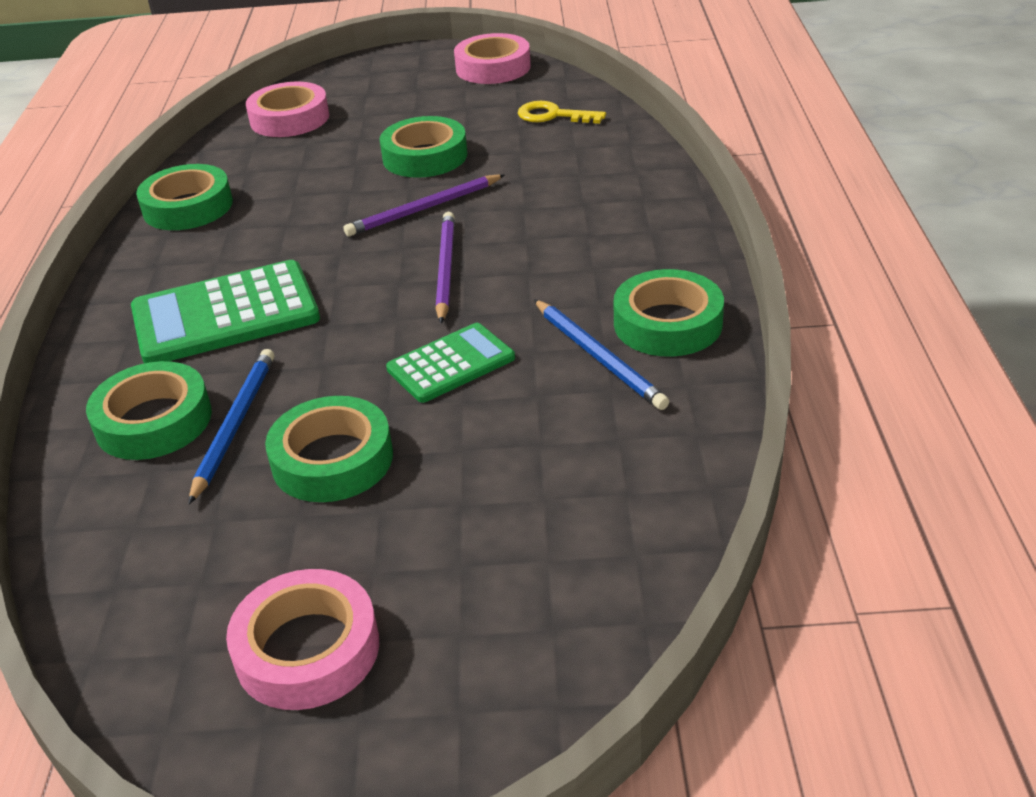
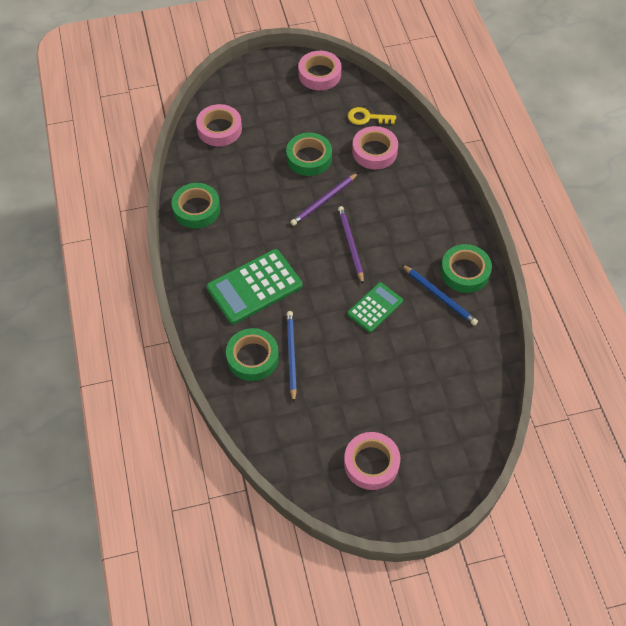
camera: 15 degrees left, 20 degrees up
(332, 459) = (343, 369): green tape -> none
(549, 154) = (374, 151): none -> pink tape

